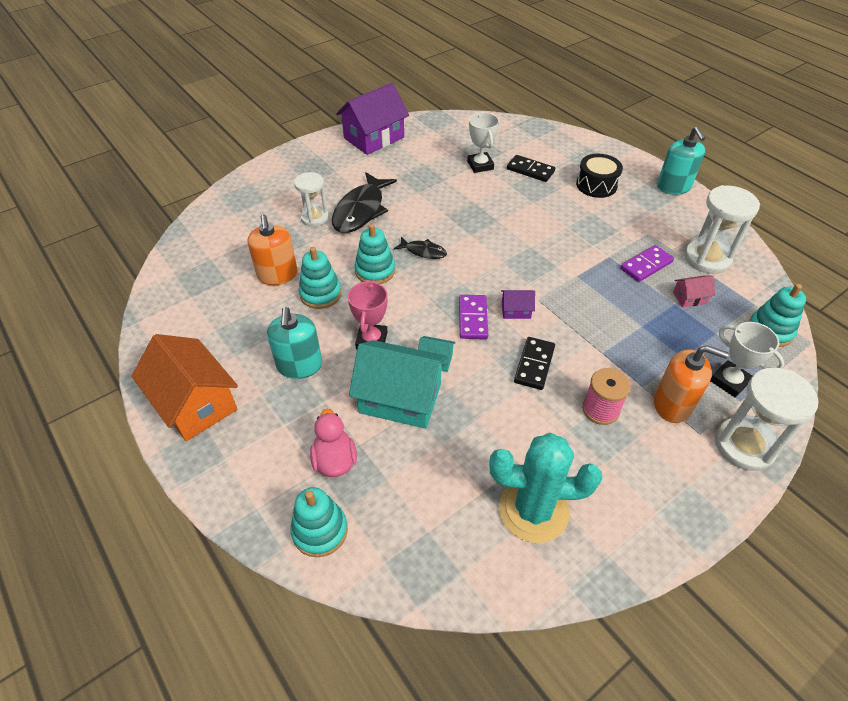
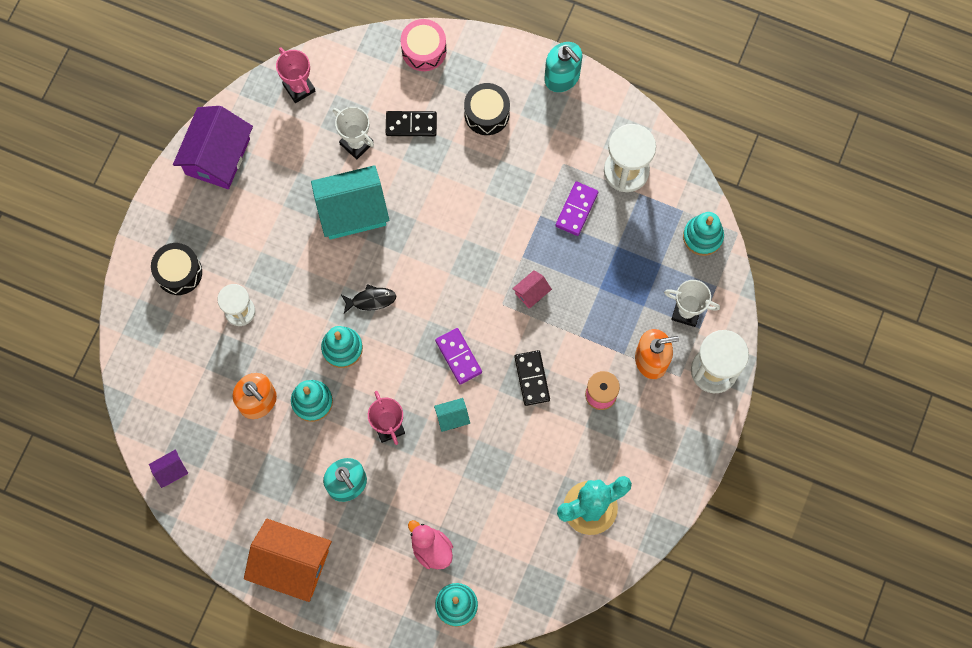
camera: 30 degrees left, 25 degrees up
(291, 181) = (179, 272): none -> black drum
(361, 210) = (278, 277): black fish -> none
(400, 398) = (446, 469): turquoise house -> turquoise house (352, 211)
(459, 127) = (299, 88): none -> pink trophy
(516, 310) = (489, 327): purple house -> purple house (171, 471)
(566, 139) = (424, 50): none -> pink drum
(689, 297) = (627, 231): pink house -> pink house (531, 292)

